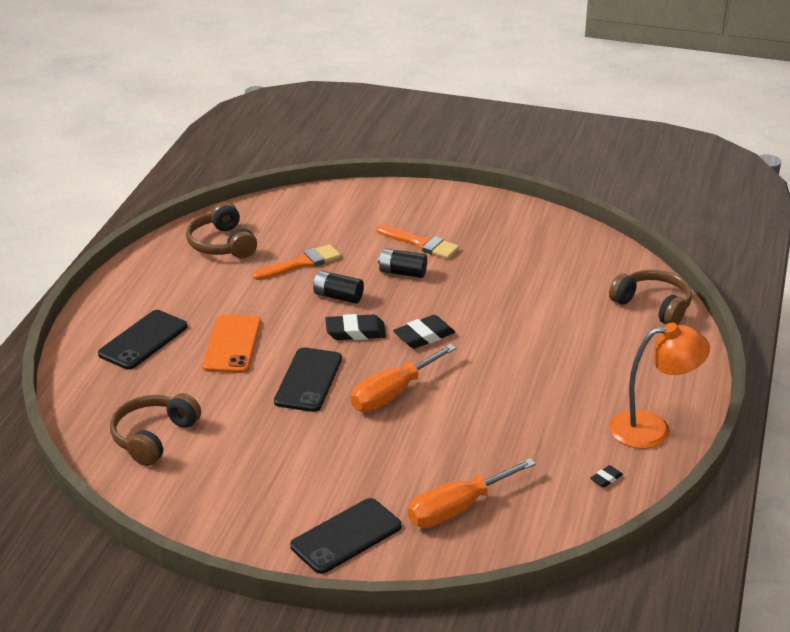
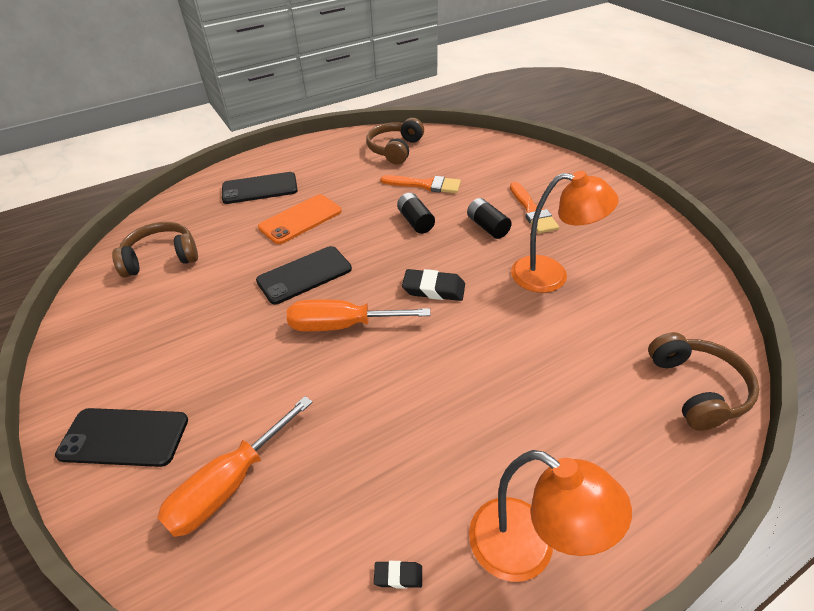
camera: 45 degrees right, 10 degrees up
(355, 332) = (389, 255): black eraser -> none
(457, 508) = (229, 484): orange screwdriver -> orange screwdriver turned 60 degrees counterclockwise
(494, 284) = (551, 275): none -> orange lamp

